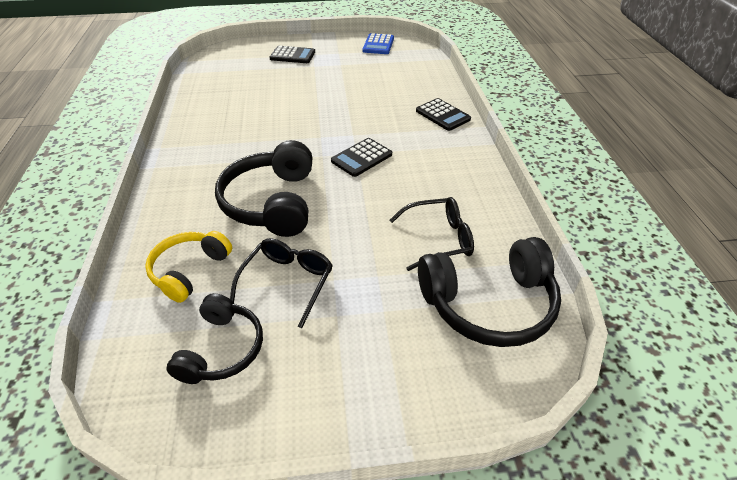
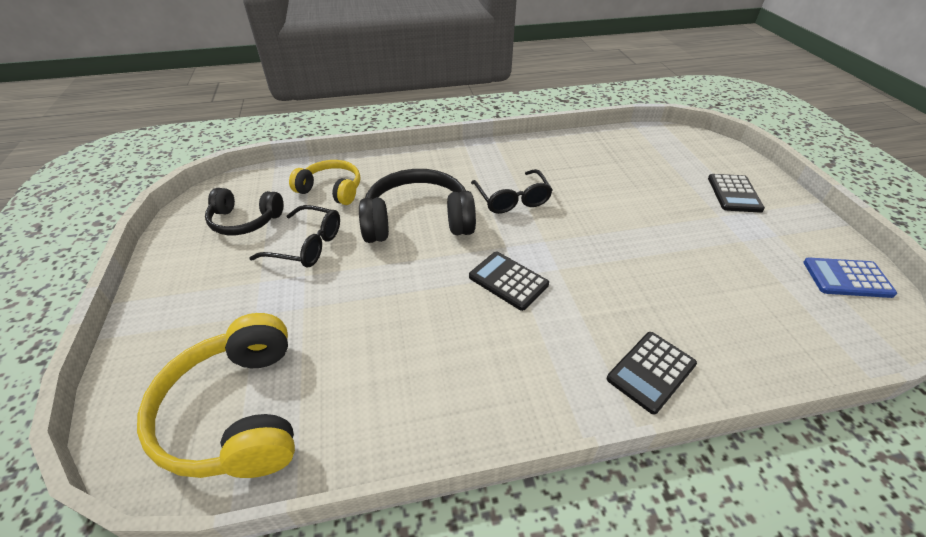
camera: 85 degrees right, 0 degrees up
(439, 239) = (352, 362): black glasses -> black glasses (512, 199)
(489, 304) = (236, 412): black headphones -> yellow headphones

